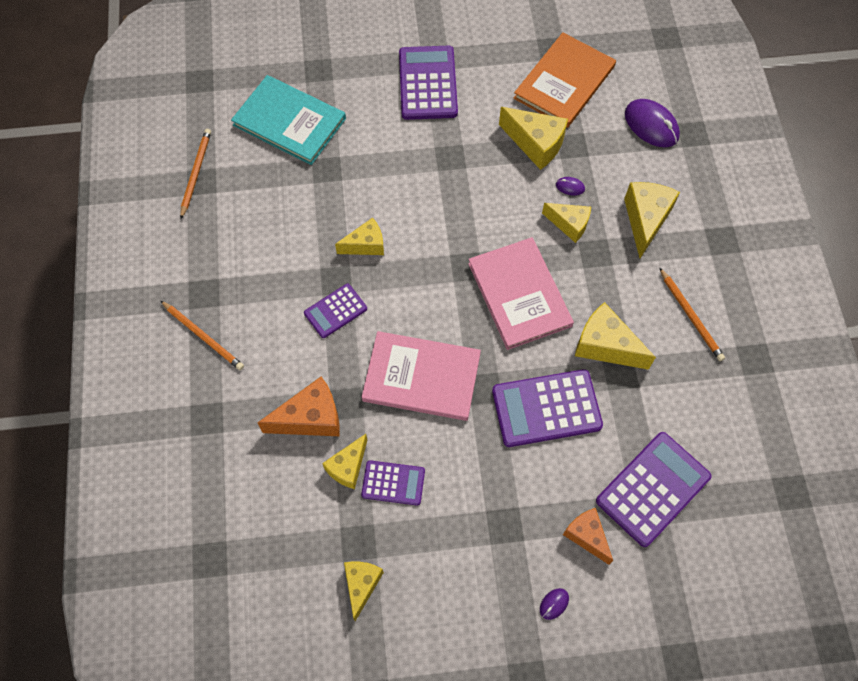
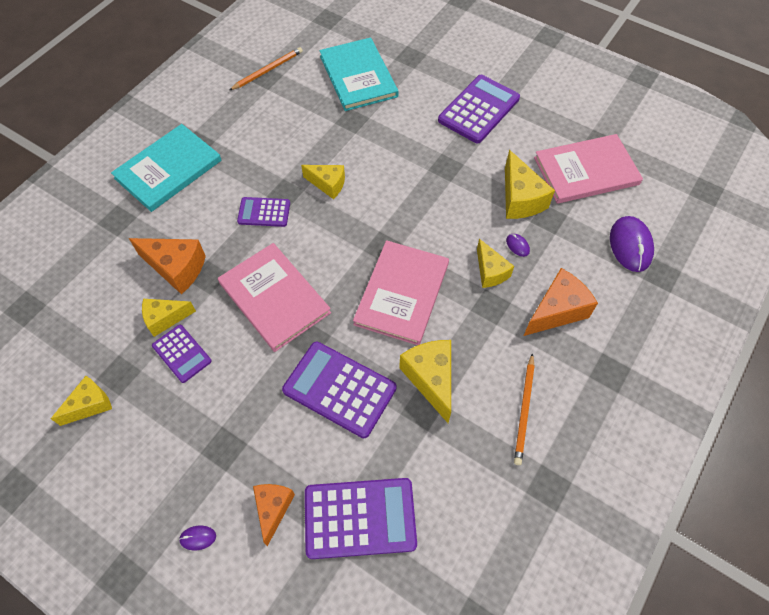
camera: 40 degrees right, 5 degrees down
(203, 336) = (168, 169): orange pencil -> turquoise book
(564, 82) = (586, 171): orange book -> pink book
(645, 220) = (556, 311): yellow cheese -> orange cheese

